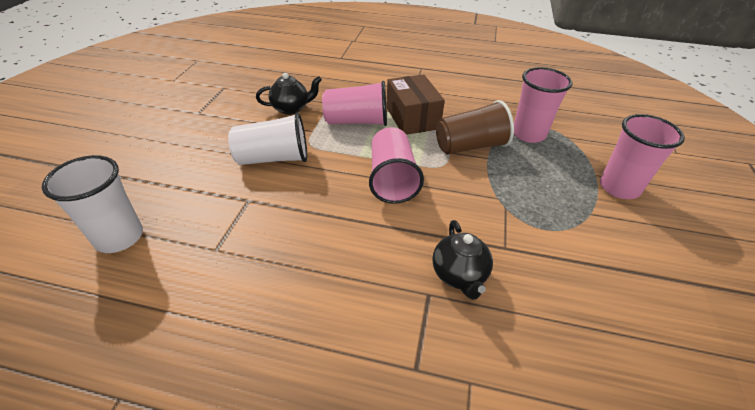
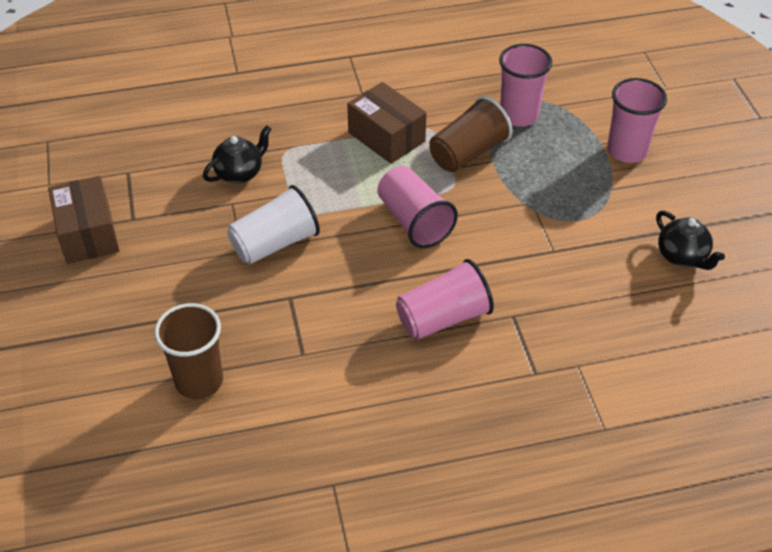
camera: 25 degrees left, 5 degrees up
(119, 237) = (199, 381): white cup -> brown cup
(163, 112) = (88, 234): none -> brown box
(357, 121) = (329, 164): pink cup -> pink cup (443, 318)
(459, 275) = (528, 290): black teapot -> black teapot (682, 256)

